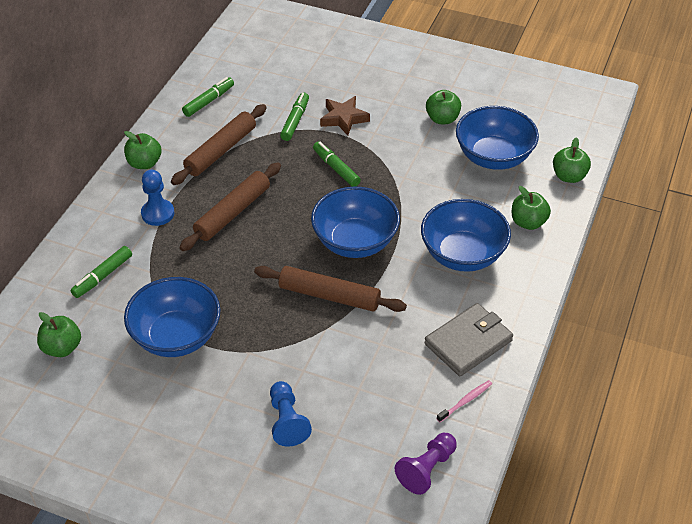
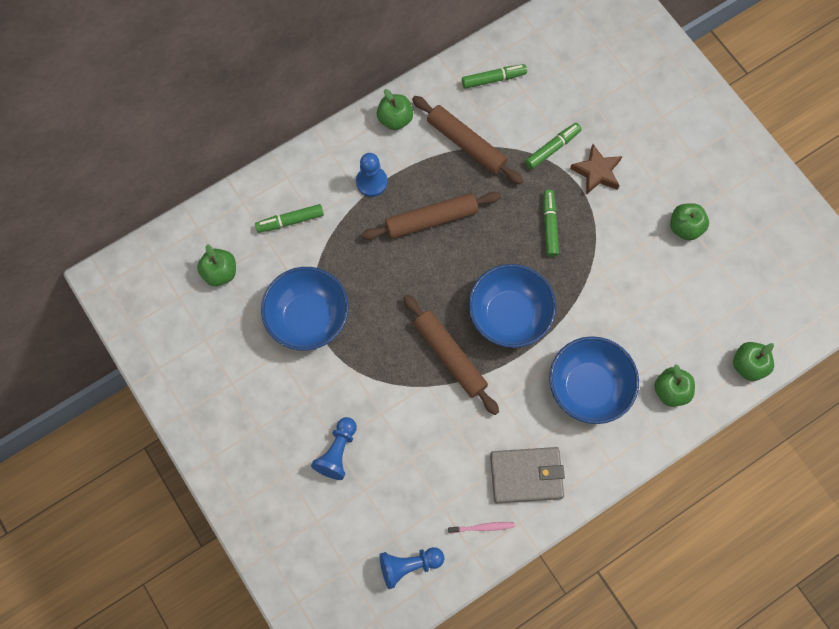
camera: 35 degrees right, 25 degrees up
(221, 151) = (466, 144): brown rolling pin -> brown rolling pin turned 60 degrees clockwise
(426, 469) = (409, 565): purple pawn -> blue pawn
(493, 157) = (697, 300): blue bowl -> none

